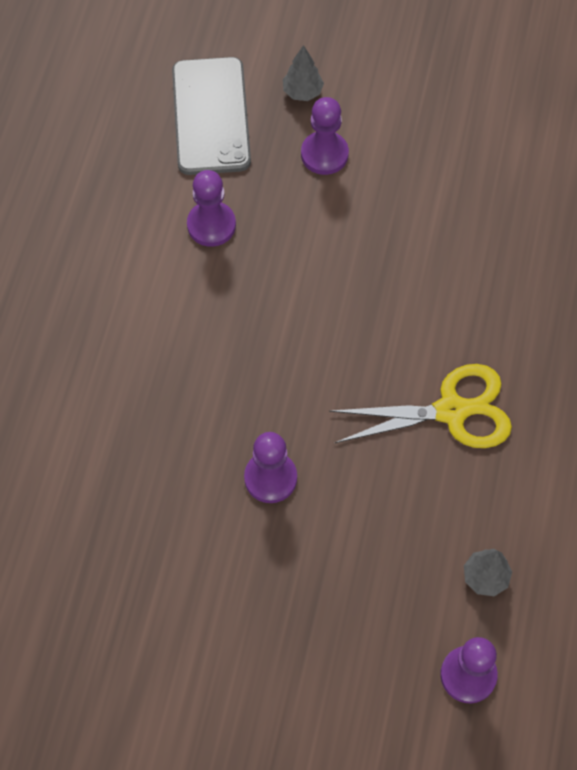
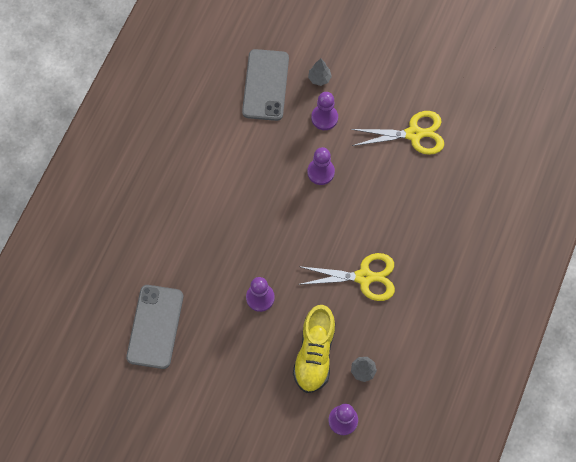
camera: 10 degrees right, 5 degrees up
(85, 562) = (155, 326): none -> grey phone
(211, 225) = (254, 149): purple pawn -> purple pawn (320, 172)
(390, 562) = (314, 354): none -> yellow shoe
(485, 157) = (413, 134): none -> yellow scissors

